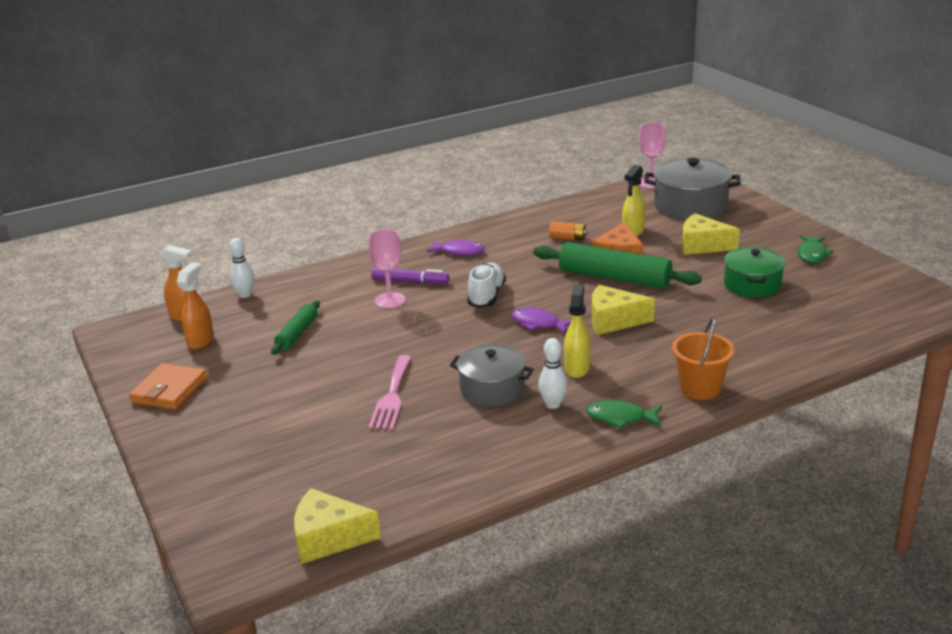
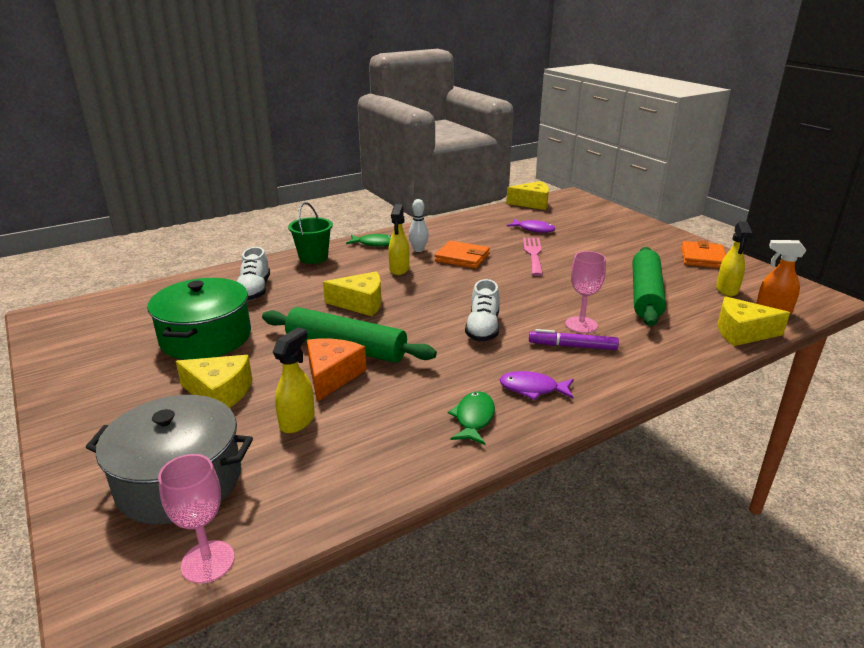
camera: 175 degrees right, 0 degrees up
(200, 341) = (727, 290): orange spray bottle -> yellow spray bottle
(245, 295) = (742, 332): white bowling pin -> yellow cheese
(297, 334) = (645, 295): green rolling pin -> green rolling pin, size x1.81
(492, 389) = (462, 258): grey pot -> orange wallet
(538, 323) = (429, 302): purple fish -> purple fish (533, 229)
(567, 238) = (390, 410): orange battery -> none
(700, 389) = (313, 257): orange bucket -> green bucket
(744, 336) = (254, 290): none -> white shoe
(752, 285) = (206, 337): green pot -> green pot, size x1.50
(812, 254) = (99, 377): green fish -> green fish (473, 419)

